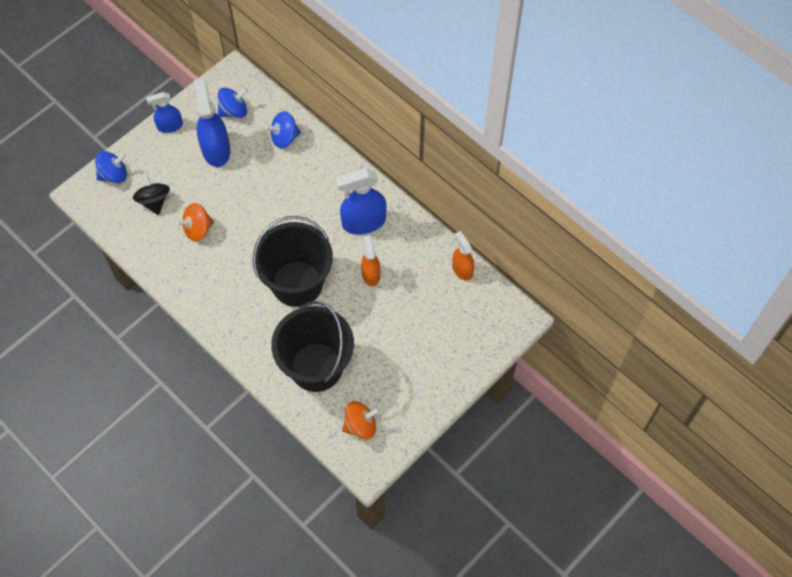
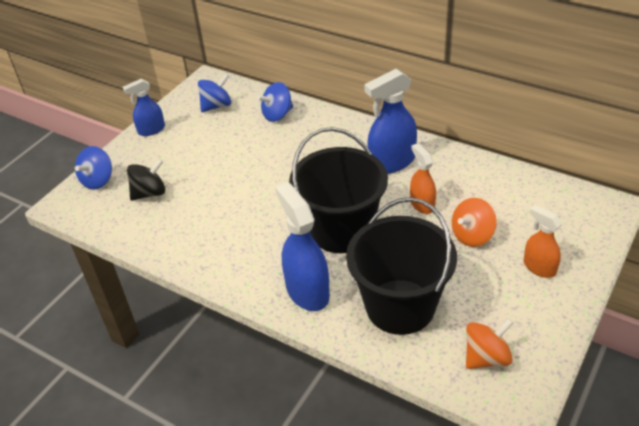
camera: 10 degrees left, 20 degrees down
(114, 175) = (98, 180): blue spinning top -> blue spinning top turned 150 degrees clockwise
(154, 201) = (149, 193): black spinning top -> black spinning top turned 90 degrees clockwise
(198, 229) = (207, 207): orange spinning top -> orange spinning top (472, 235)
(216, 149) = (207, 138): blue spray bottle -> blue spray bottle (307, 291)
(462, 269) = (520, 178): orange spray bottle -> orange spray bottle (539, 267)

